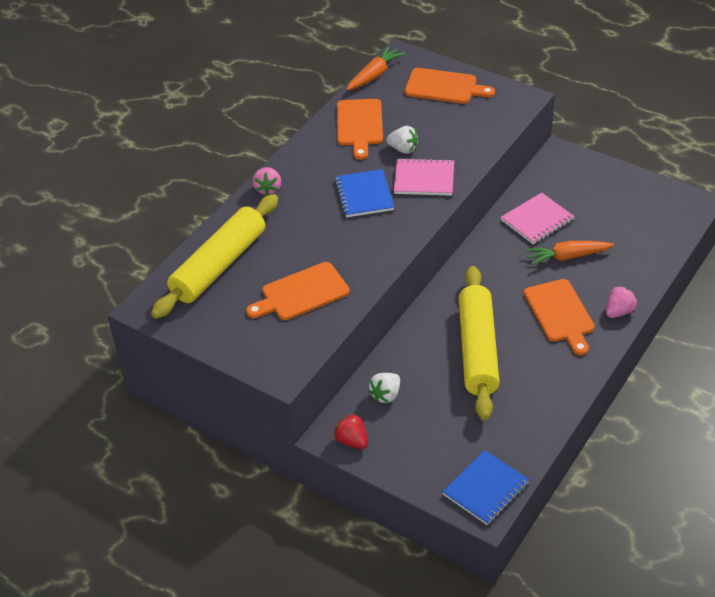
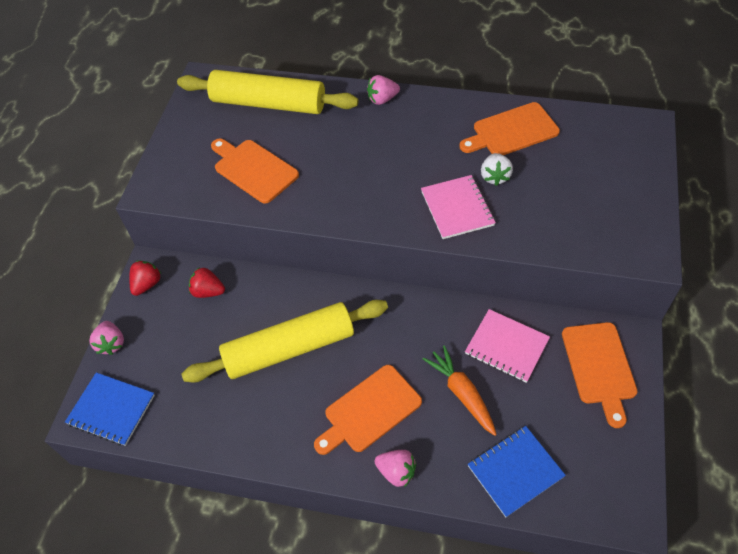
camera: 70 degrees right, 10 degrees up
(364, 195) = (408, 169): blue notebook -> blue notebook (515, 471)
(374, 75) = (600, 116): orange carrot -> none
(386, 395) = (208, 291): white strawberry -> red strawberry
(410, 479) = (111, 343): none -> pink strawberry
(444, 87) = (620, 178): orange cutting board -> orange cutting board (599, 367)

